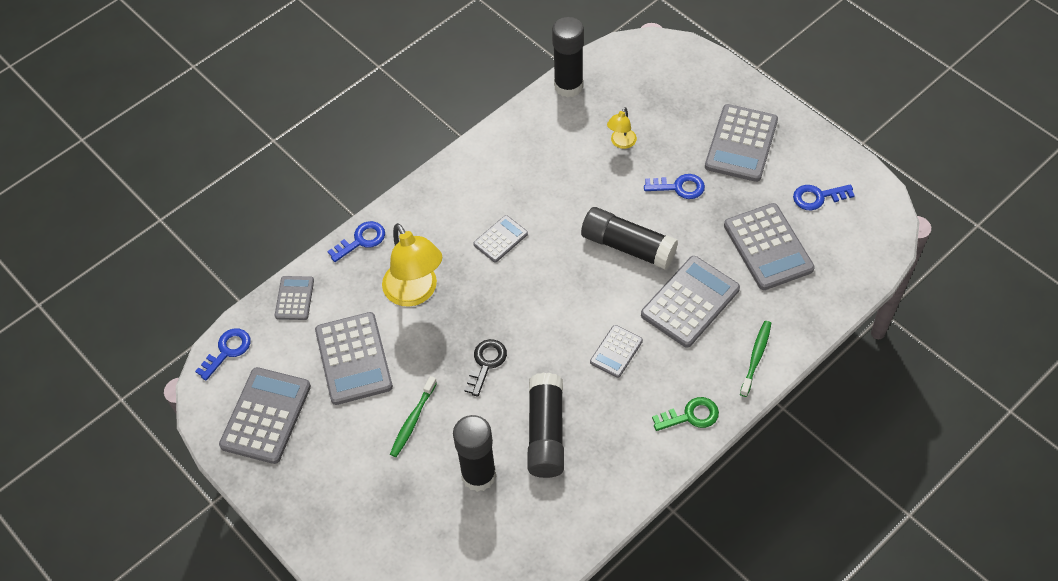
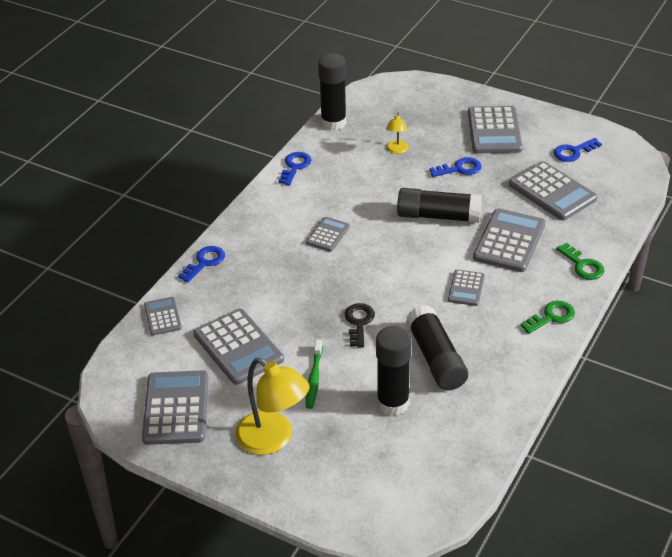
camera: 20 degrees left, 15 degrees down
(227, 351) = (117, 369): blue key -> blue key (295, 166)
(415, 293) = (271, 288): yellow lamp -> yellow lamp (273, 439)
(756, 357) = (582, 265): green toothbrush -> green key

